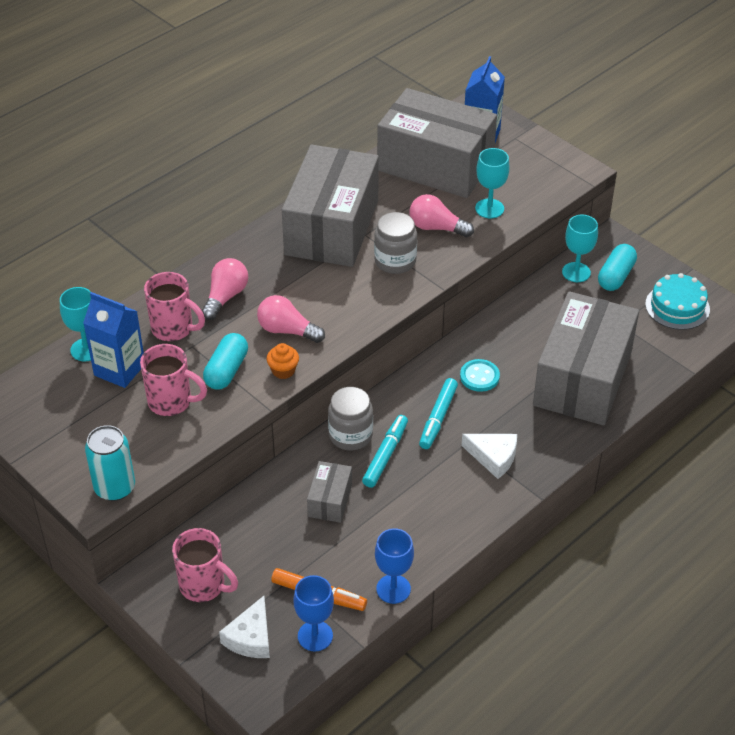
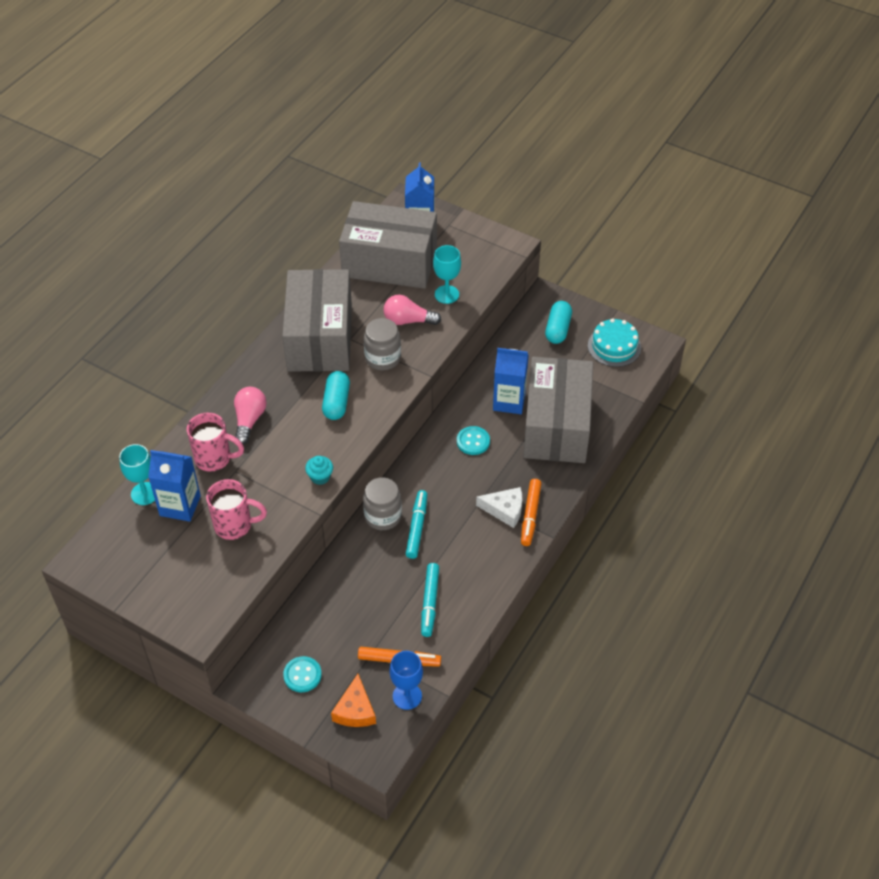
camera: 15 degrees left, 5 degrees up
(115, 488) = (212, 612): turquoise can -> none
(204, 586) = (302, 675): pink mug -> turquoise button
(226, 370) = (272, 487): turquoise capsule -> turquoise capsule (336, 402)
(251, 637) = (355, 710): white cheese -> orange cheese
(283, 371) = (320, 477): orange cupcake -> turquoise cupcake
(287, 330) = (312, 440): pink light bulb -> none
(330, 500) = (383, 577): grey box -> none
(393, 589) = (458, 641): blue goblet -> none
(438, 418) = (450, 485): turquoise marker -> turquoise marker (430, 602)
(522, 469) = (530, 515): none -> orange marker
(535, 342) = (509, 401): none -> blue carton
(576, 272) = (525, 332): turquoise goblet -> none

